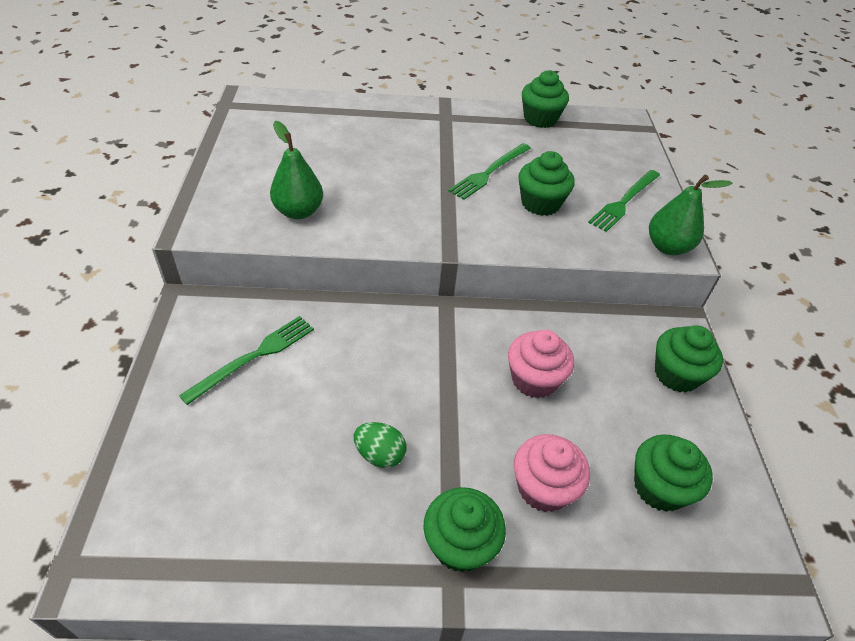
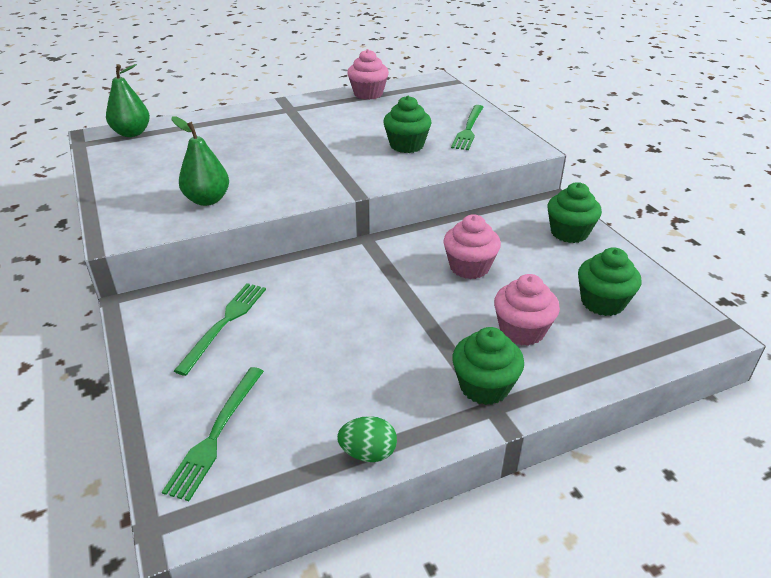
camera: 20 degrees left, 10 degrees down
(380, 455) = (381, 353): green egg -> green egg (368, 453)
(489, 172) = (352, 136): green fork -> green fork (216, 434)
(540, 119) = (368, 94): green cupcake -> pink cupcake
(668, 247) = (519, 148): green pear -> green pear (132, 133)

